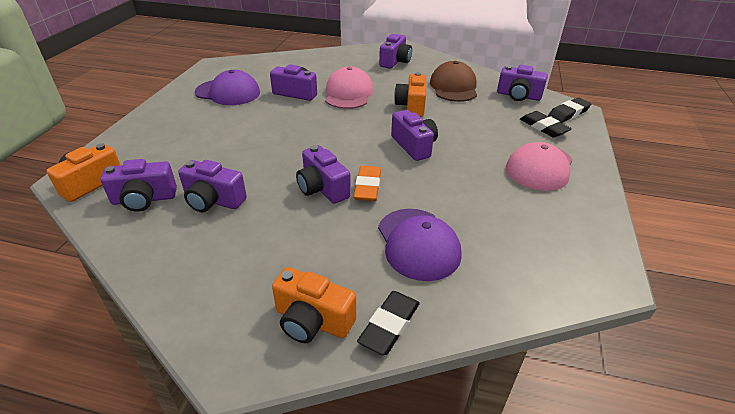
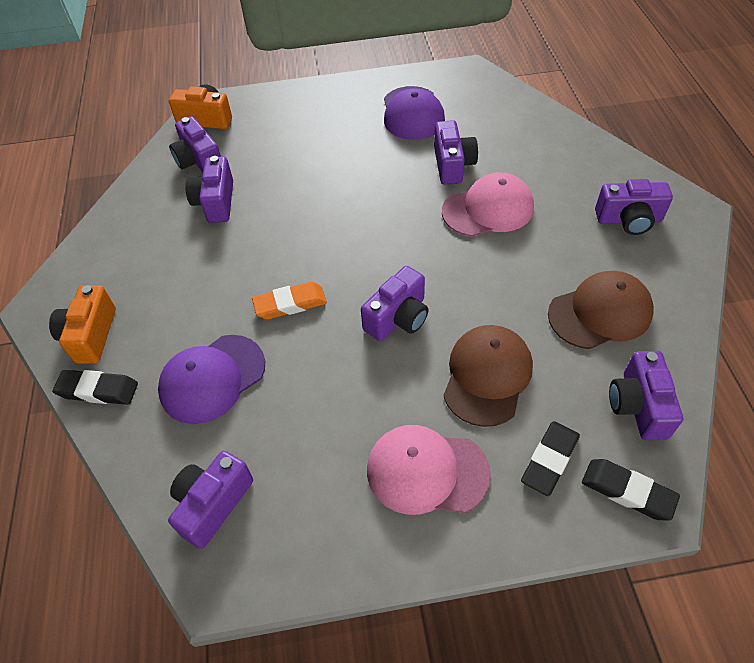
camera: 70 degrees right, 15 degrees up
(322, 188) = (270, 268): purple camera -> purple camera (213, 504)
(411, 106) = (501, 283): orange camera -> none
(478, 129) = (487, 376): none -> brown cap

